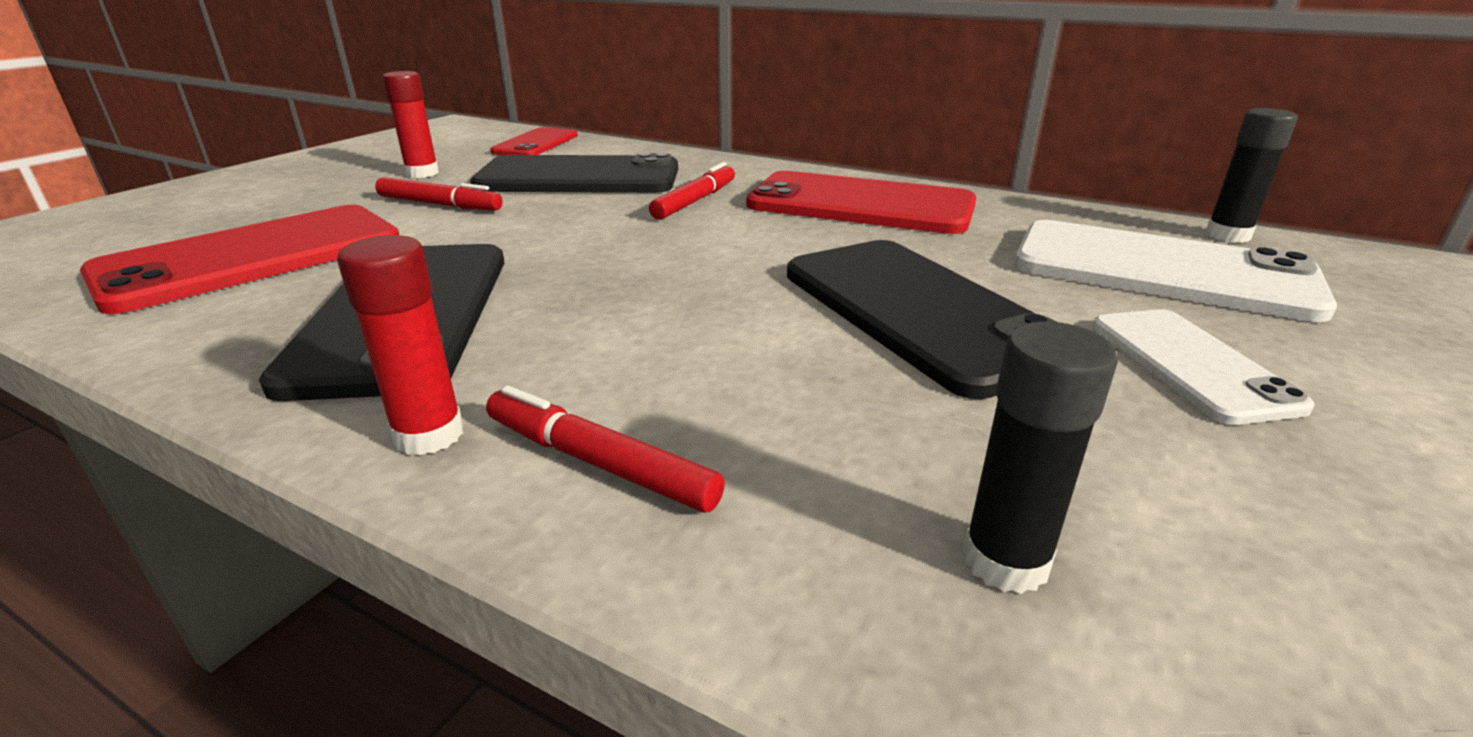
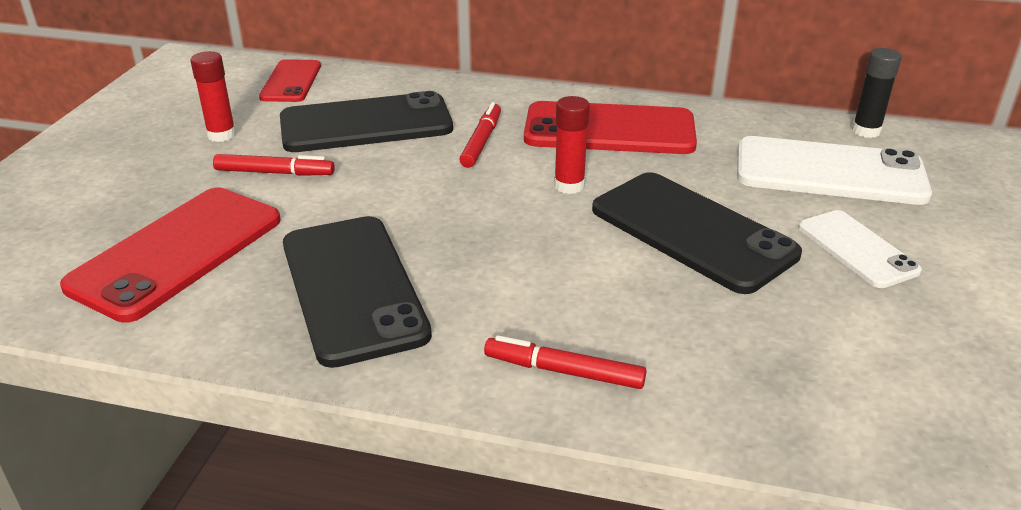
camera: 15 degrees left, 5 degrees up
(429, 435) = (452, 372): red glue stick -> red glue stick (569, 186)
(1005, 561) = (791, 385): black glue stick -> none

